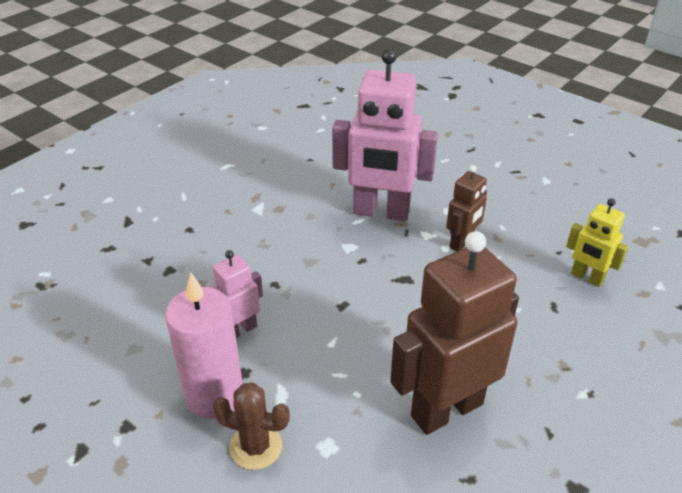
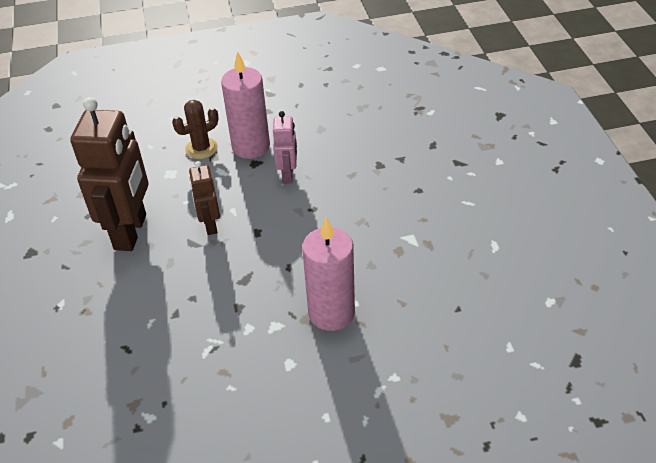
camera: 130 degrees right, 5 degrees up
(381, 212) = (331, 313): pink robot -> pink candle
(462, 243) = (242, 342): brown robot -> brown robot (210, 225)
(586, 277) = (122, 396): yellow robot -> none

